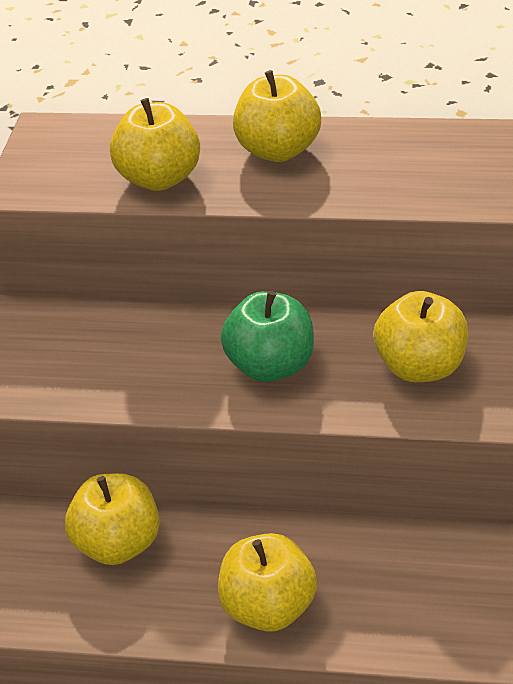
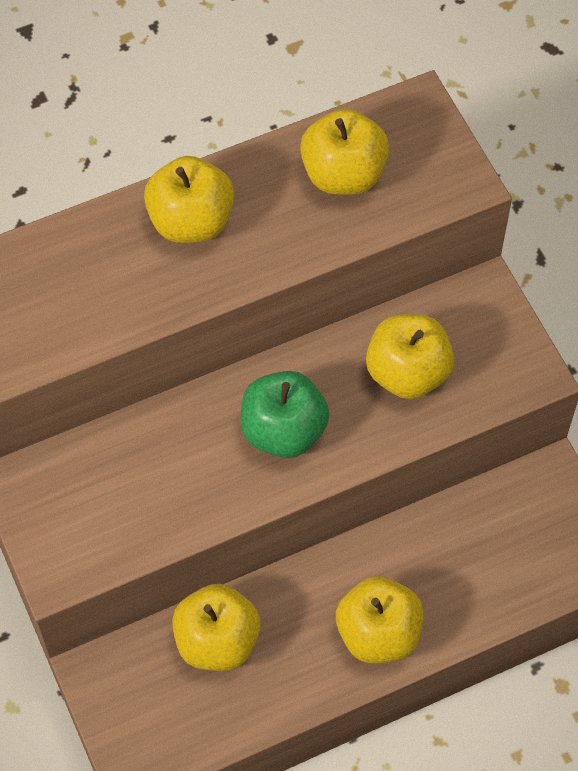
camera: 35 degrees left, 20 degrees up
(159, 178) = (105, 304): yellow apple -> yellow apple (343, 174)

